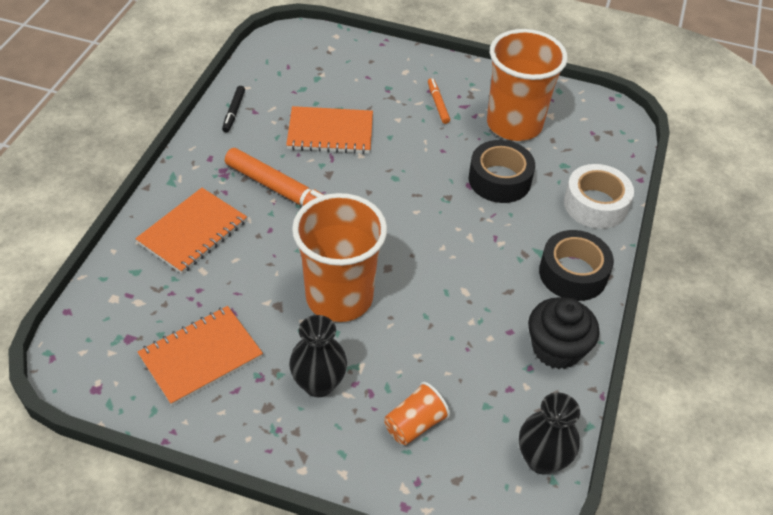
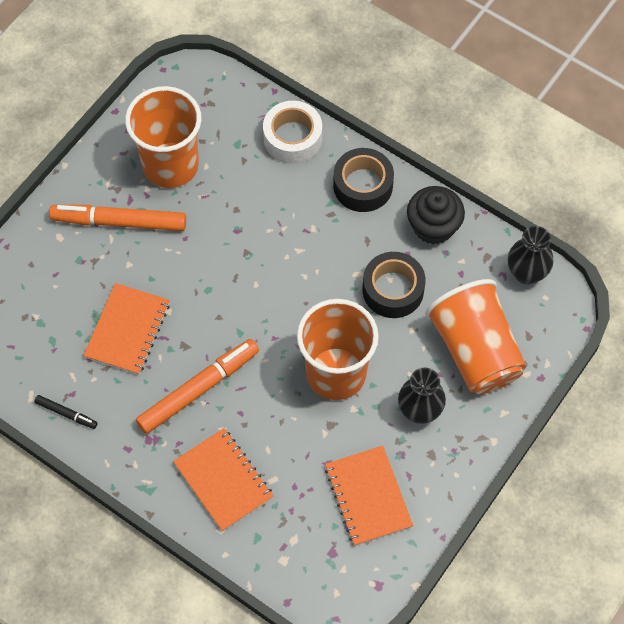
camera: 70 degrees left, 15 degrees up
(414, 424) = (475, 350): orange cup -> orange cup, size x2.17
(438, 104) = (119, 222): orange marker -> orange marker, size x2.10
(499, 180) = (239, 203): black tape -> black tape (393, 290)

